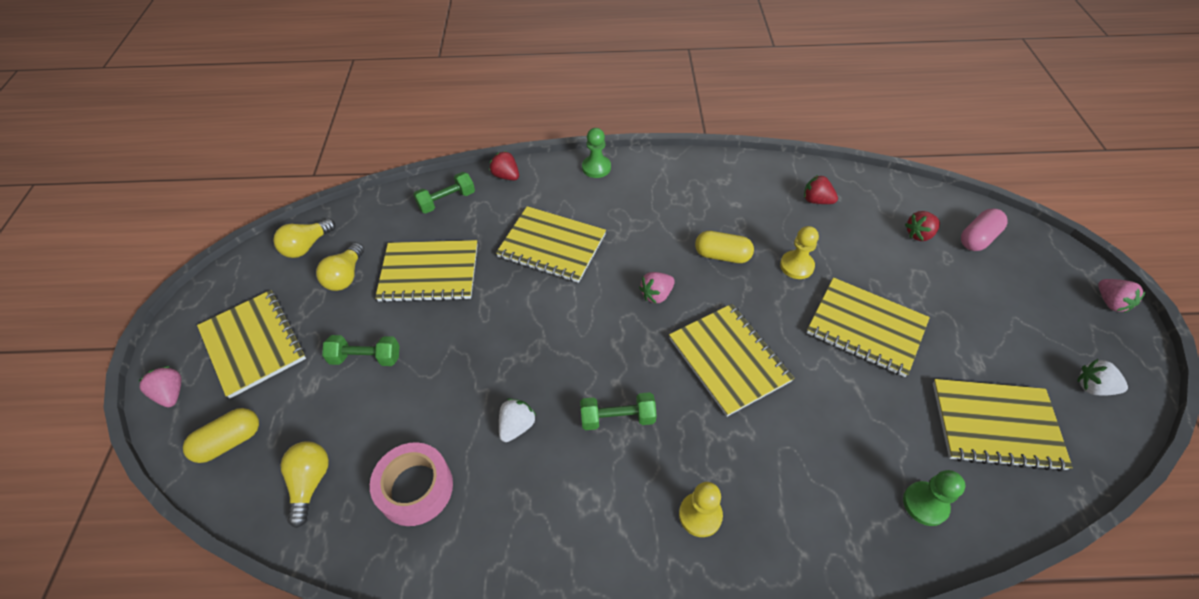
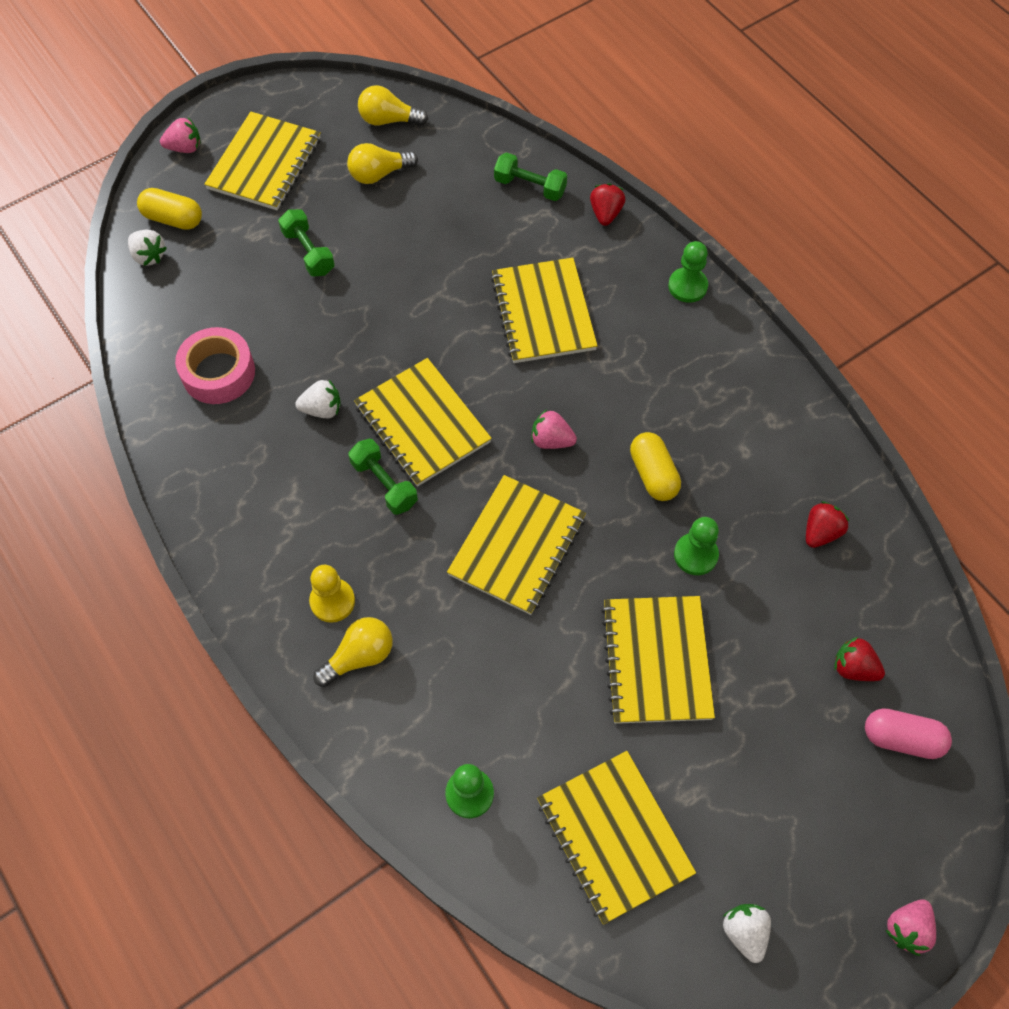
camera: 55 degrees right, 10 degrees up
(171, 394) = (185, 148): pink strawberry -> pink strawberry turned 60 degrees clockwise
(245, 483) = (149, 256): none -> white strawberry
(310, 483) = (176, 298): yellow light bulb -> yellow light bulb (359, 656)
(429, 273) = (432, 234): yellow notebook -> yellow notebook (422, 424)
(796, 266) = (695, 555): yellow pawn -> green pawn
(816, 200) = (820, 532): red strawberry -> red strawberry turned 45 degrees clockwise

